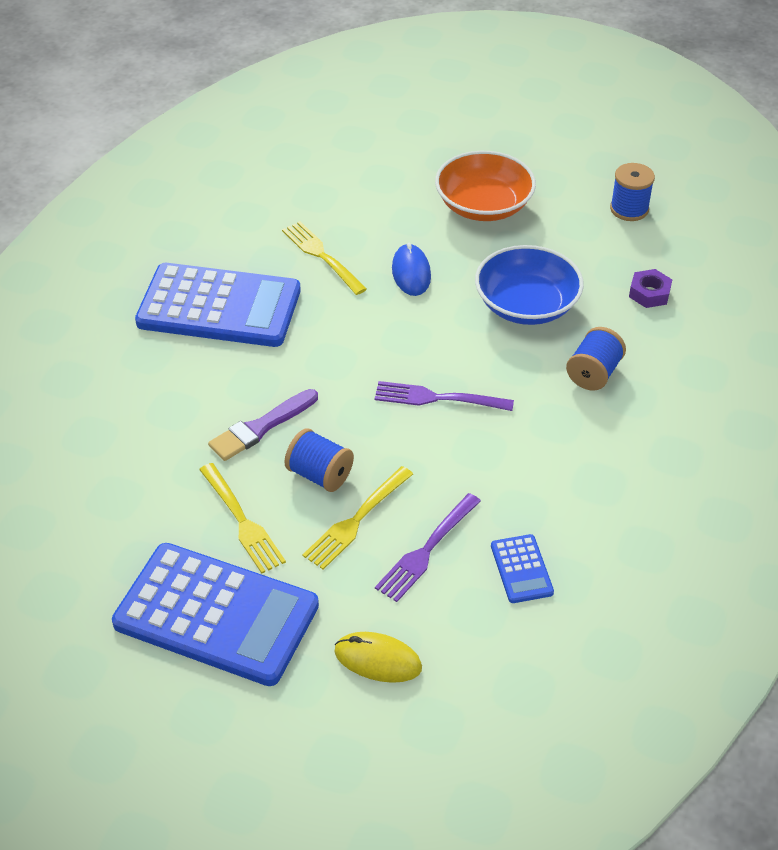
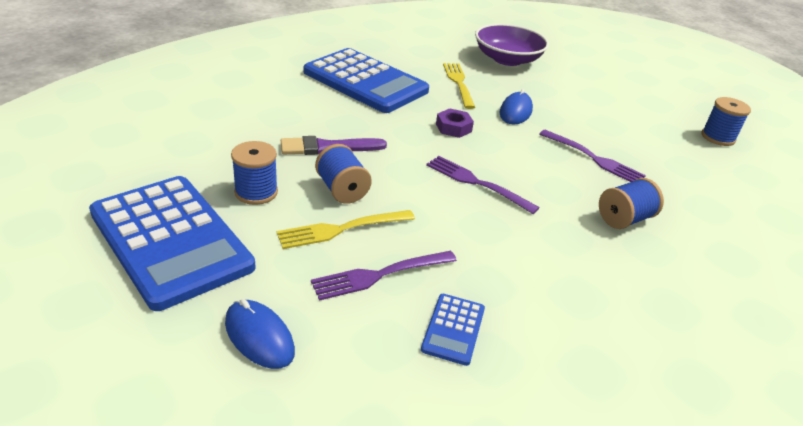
camera: 25 degrees right, 10 degrees down
(242, 521) = (256, 192): yellow fork -> blue spool
(347, 184) = (507, 59): none -> purple bowl
(378, 660) = (259, 337): yellow mouse -> blue mouse
(483, 205) = (598, 98): orange bowl -> none
(526, 305) = (593, 158): blue bowl -> purple fork
(649, 293) = (708, 189): purple nut -> purple nut (453, 128)

